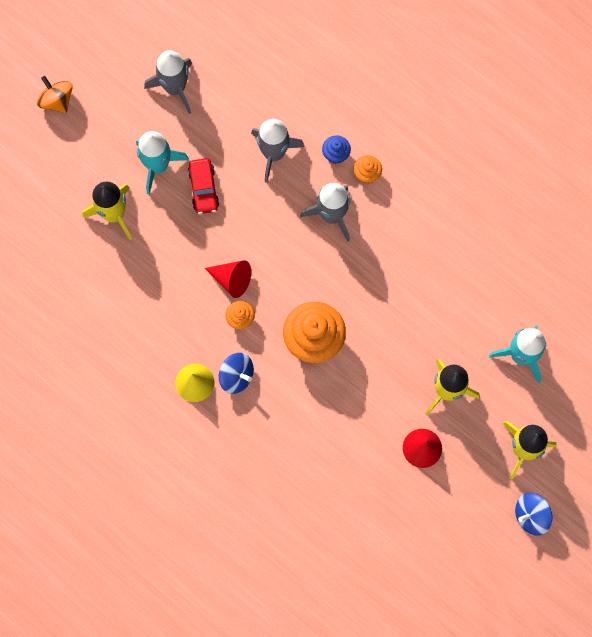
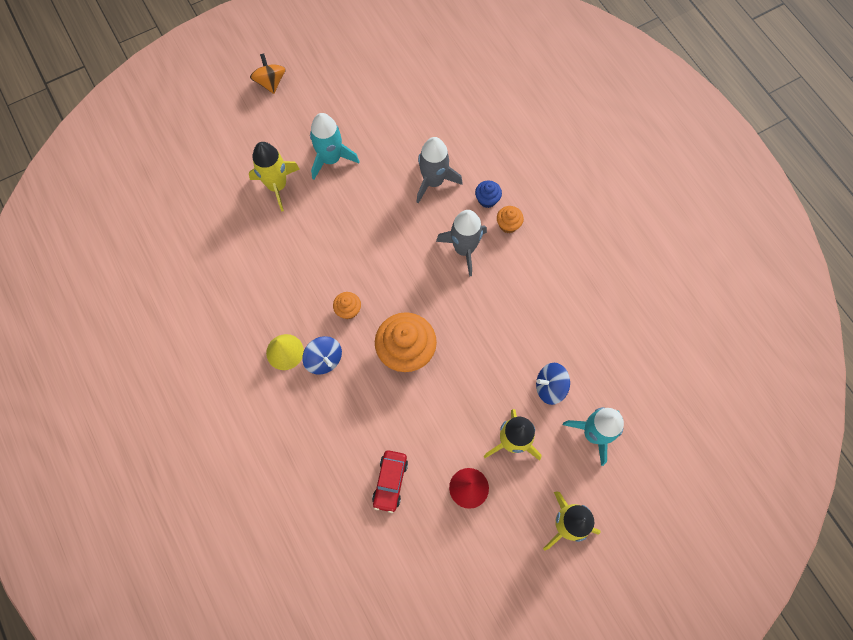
camera: 20 degrees right, 5 degrees down
(175, 87) = (371, 103): grey rocket -> none
(204, 189) = (362, 190): red car -> red car (390, 482)
(232, 280) = (354, 274): red cone -> none
(531, 515) = (551, 594): blue spinning top -> blue spinning top (550, 387)

